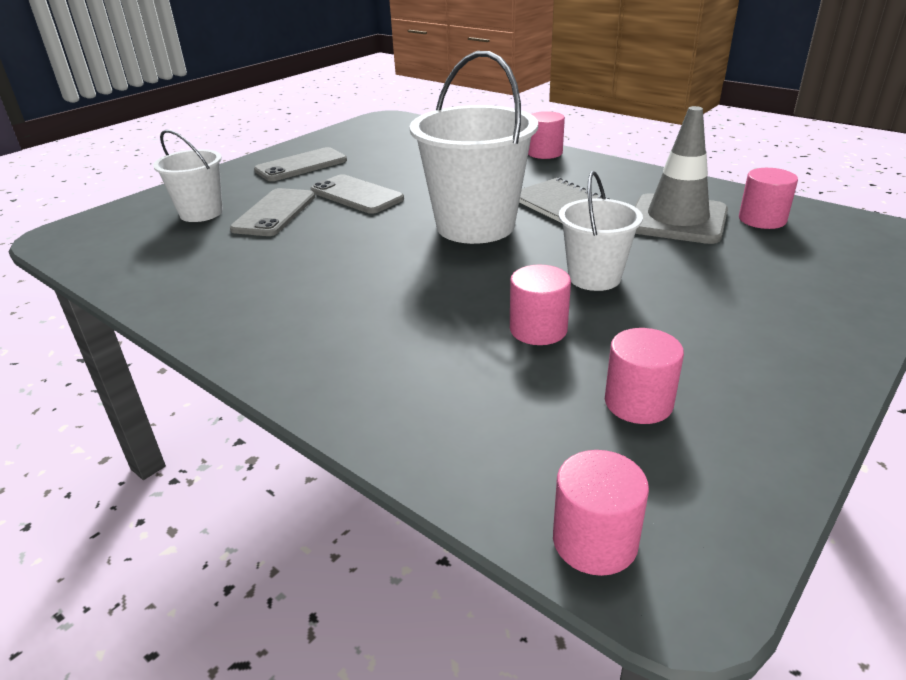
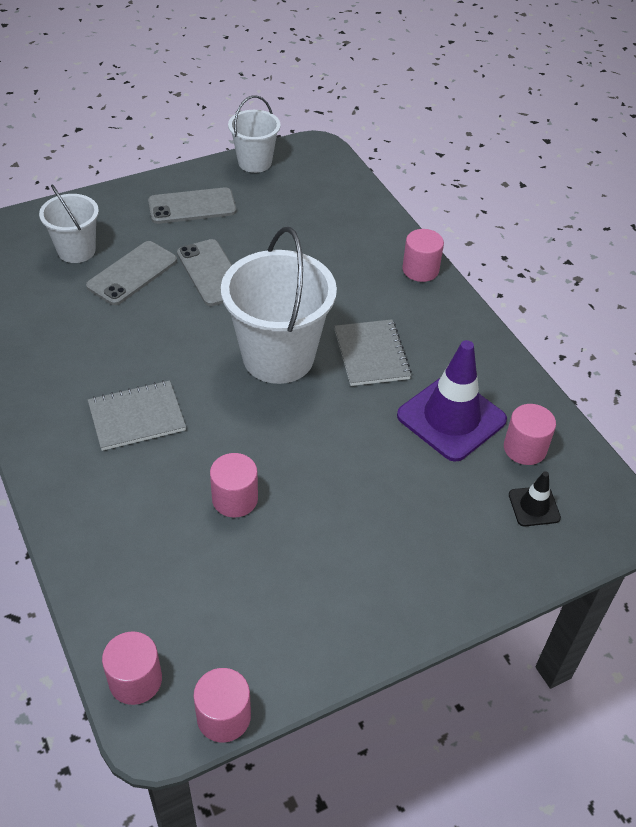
camera: 20 degrees right, 15 degrees up
(366, 302) = (137, 417): none -> grey notebook
(594, 277) = (320, 461): white bucket -> white bucket (254, 162)
(638, 402) = (245, 595): pink cylinder -> pink cylinder (223, 716)
(677, 219) = (451, 418): grey traffic cone -> purple traffic cone
(821, 249) = (534, 506): none -> black traffic cone

